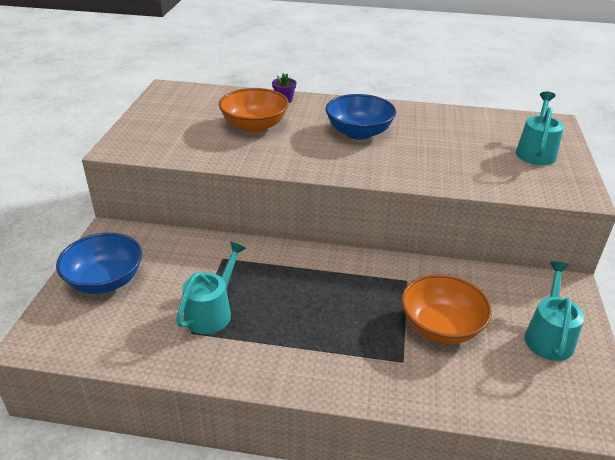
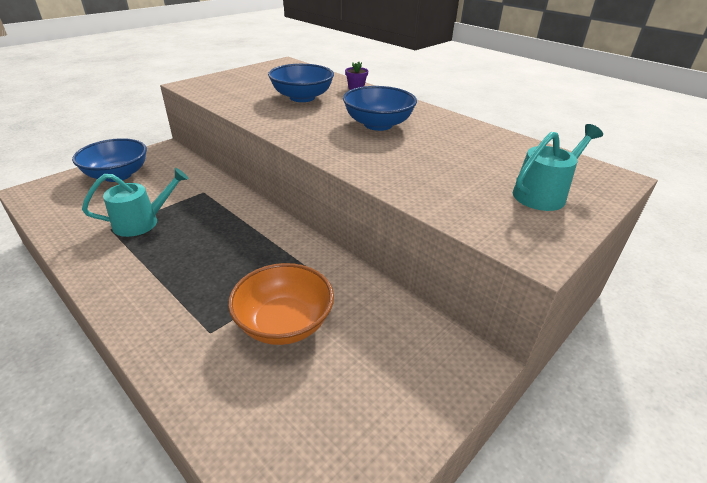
camera: 35 degrees right, 0 degrees up
(254, 126) = (302, 97): orange bowl -> blue bowl
(548, 336) = (379, 394): turquoise watering can -> none

